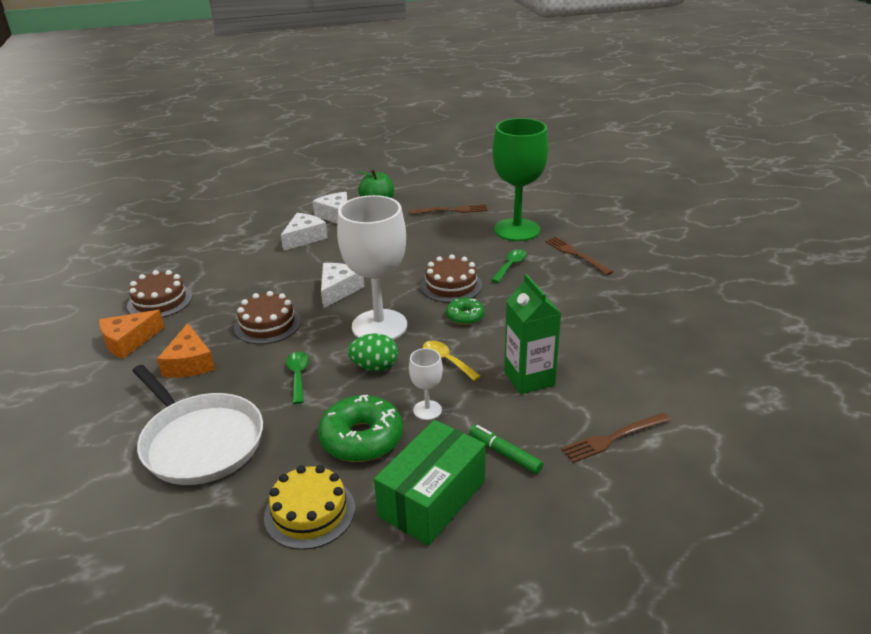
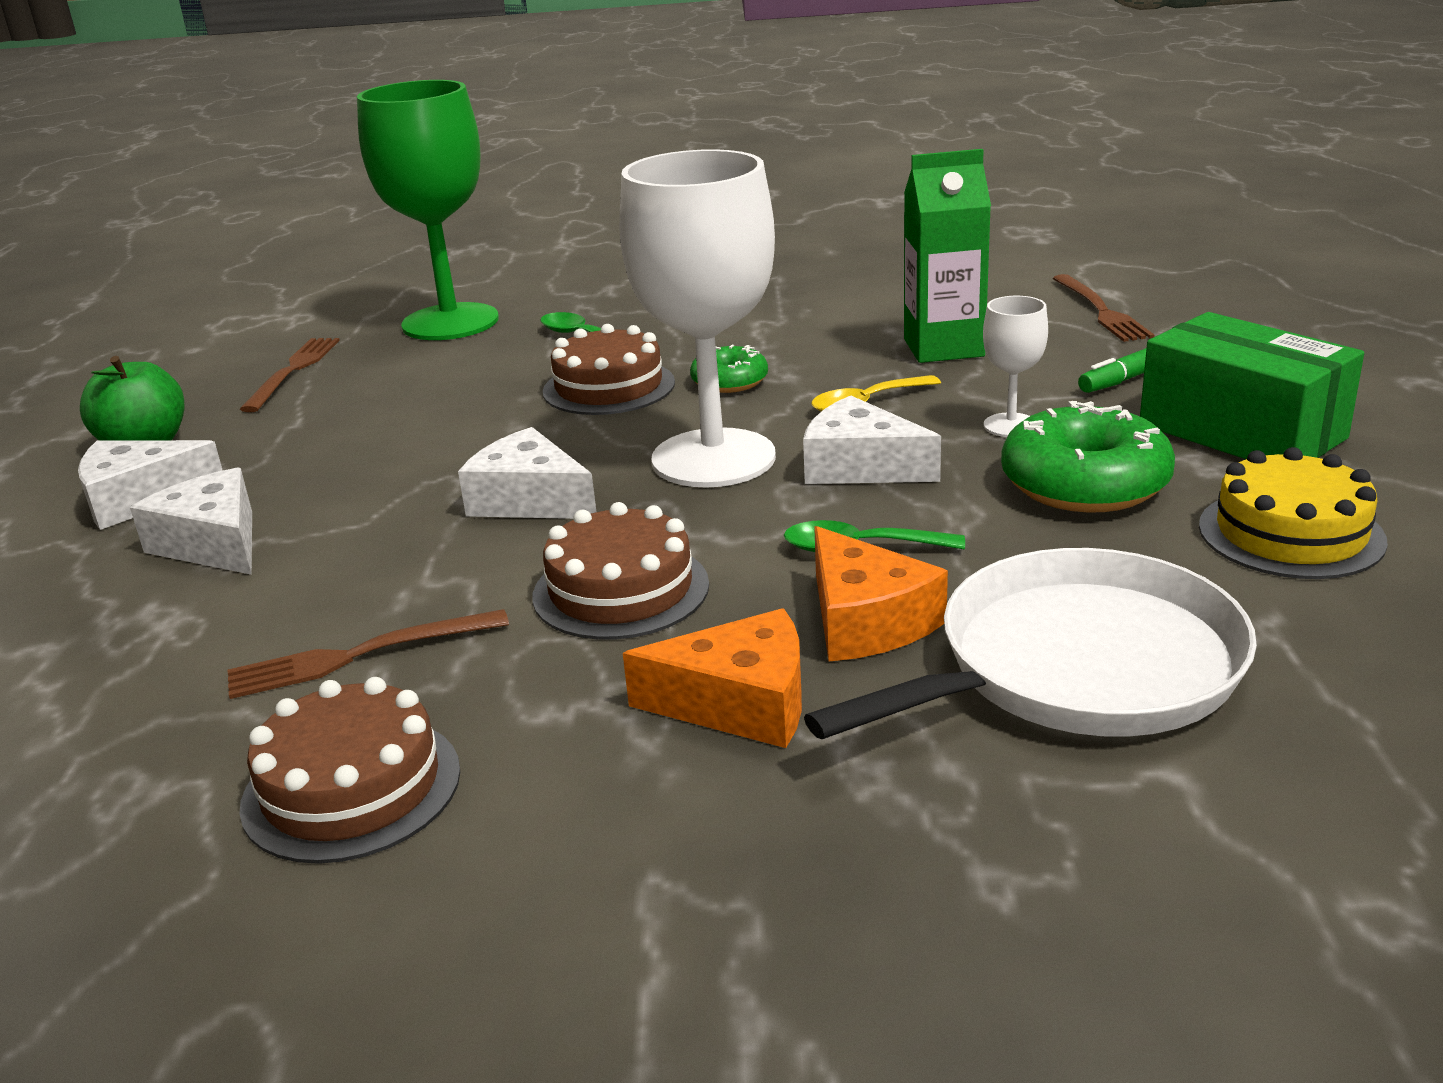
camera: 75 degrees left, 5 degrees down
(128, 341) = (561, 834): orange cheese -> orange cheese (866, 621)
(375, 367) = (860, 466): green egg -> white cheese
(576, 255) = (589, 288): brown fork -> brown fork (360, 655)

